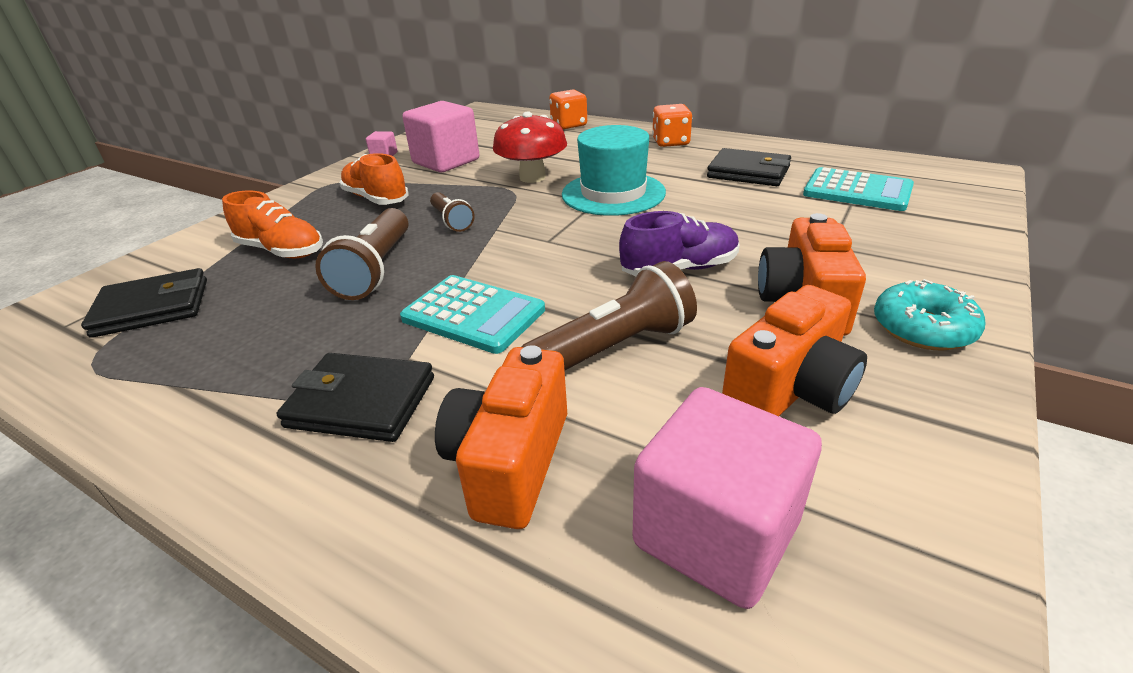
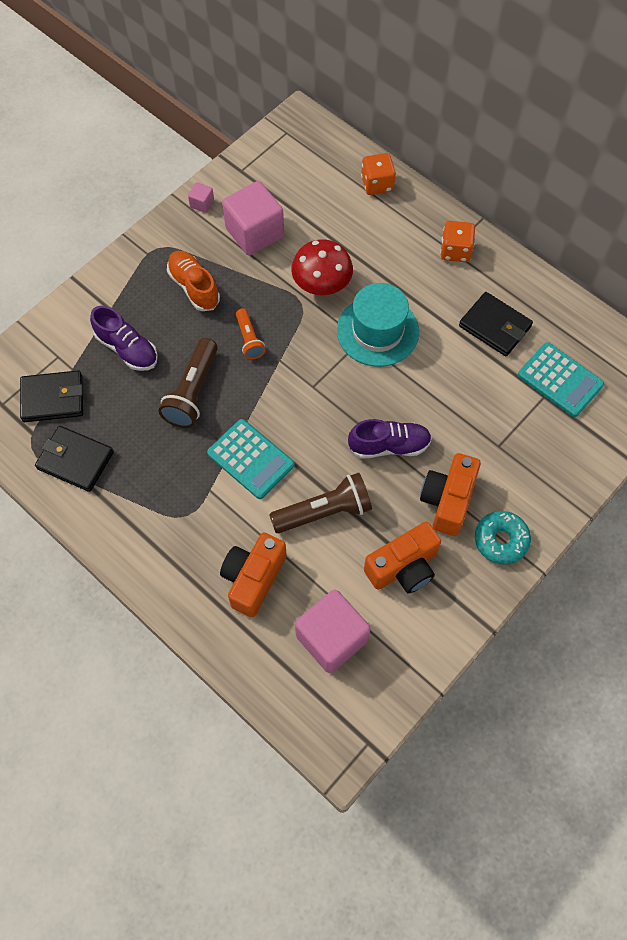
camera: 10 degrees right, 30 degrees up
(281, 251) = (127, 349): orange shoe -> purple shoe
(361, 402) = (184, 519): black wallet -> black wallet (75, 460)
(452, 221) = (249, 339): brown flashlight -> orange flashlight

